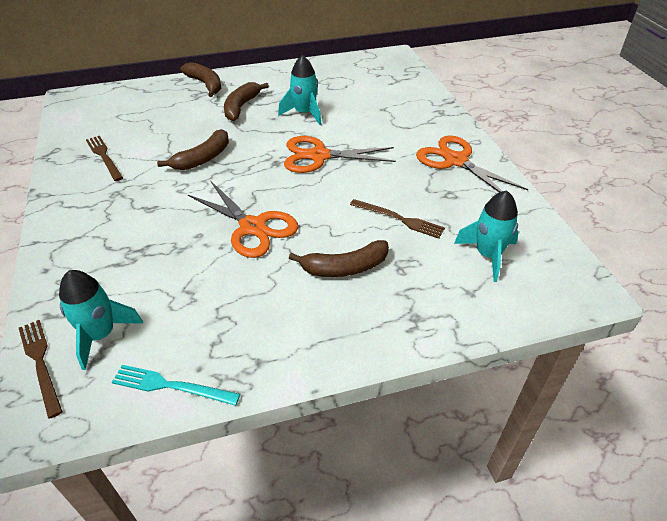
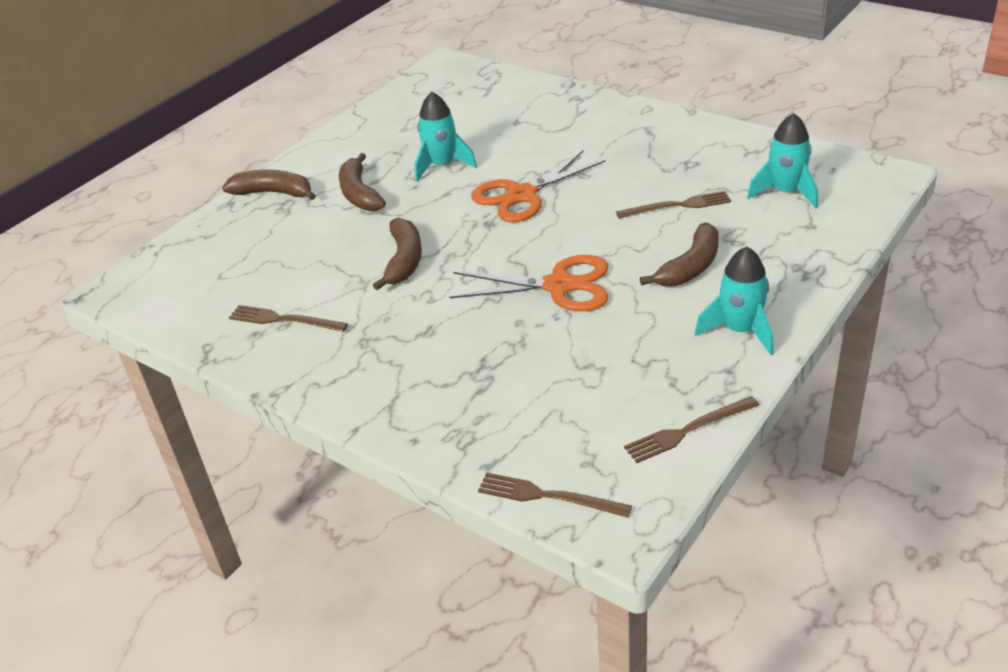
camera: 35 degrees left, 5 degrees down
(101, 335) = (565, 443): turquoise rocket -> turquoise rocket (740, 330)
(171, 386) = (688, 430): turquoise fork -> brown fork
(456, 160) = (654, 133): orange scissors -> none

